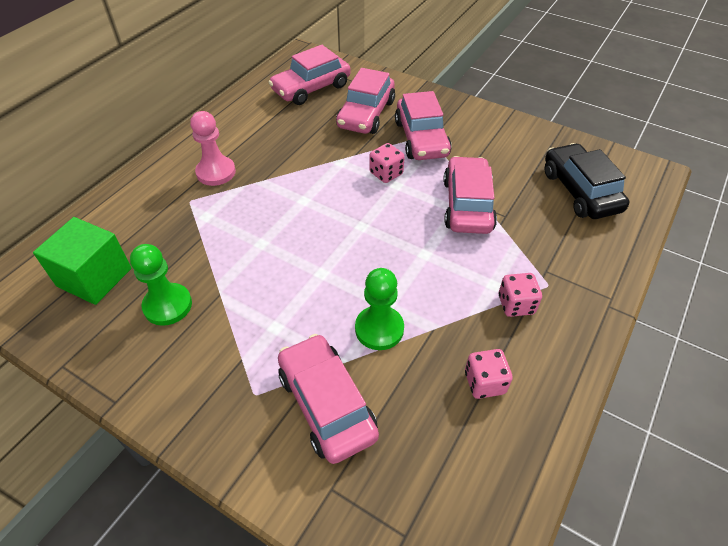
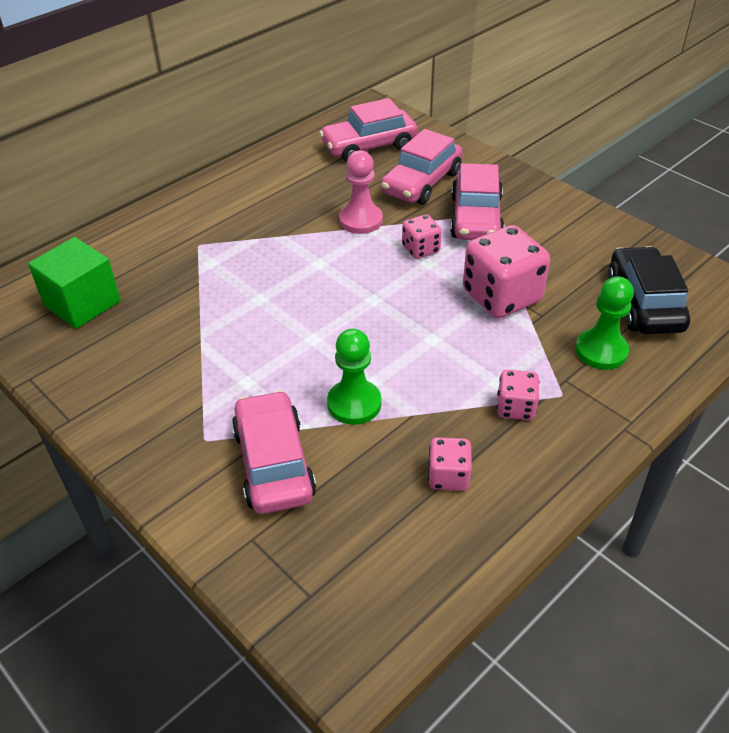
camera: 15 degrees right, 5 degrees down
(168, 305) = (145, 342): green pawn -> green pawn (601, 351)
(216, 172) = (235, 220): pink pawn -> pink pawn (361, 220)
(467, 205) = (501, 296): pink car -> pink dice

